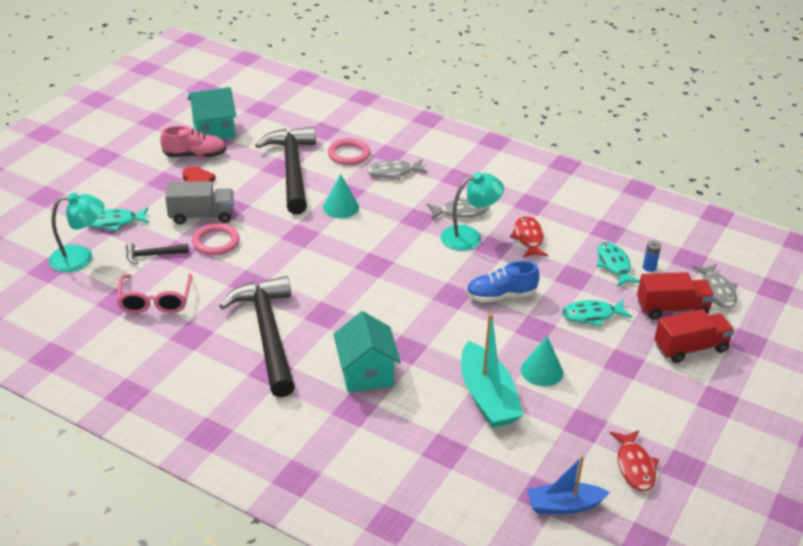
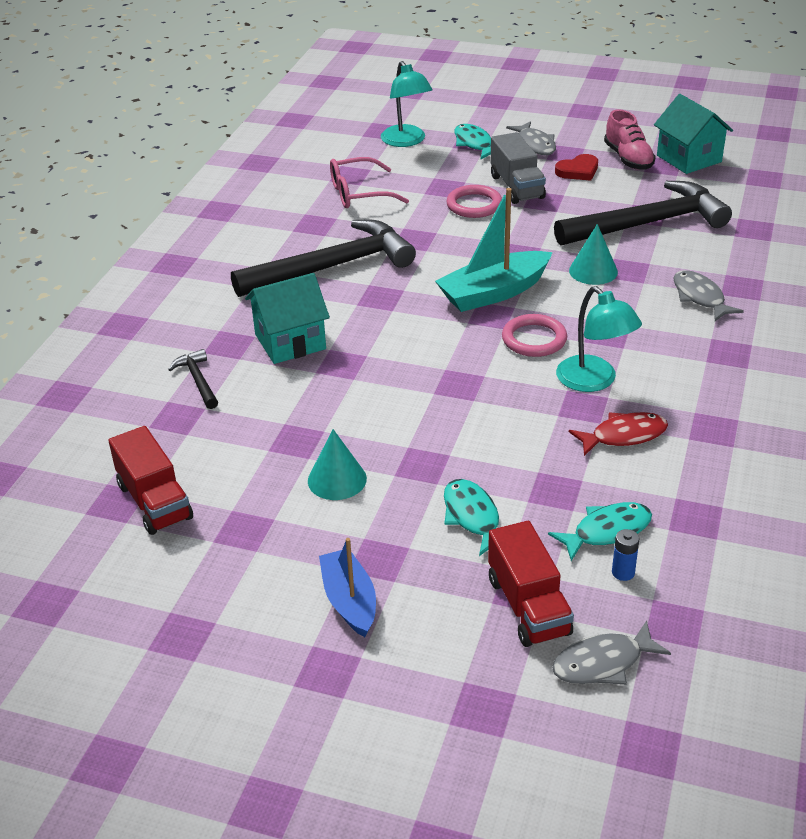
camera: 80 degrees right, 0 degrees up
(153, 255) = (431, 176): black hammer -> black hammer (197, 380)
(349, 154) = (714, 256): pink ring -> pink ring (534, 339)
(461, 212) = (647, 366): grey fish -> grey fish (535, 144)
(487, 397) = (274, 438): turquoise boat -> turquoise boat (493, 293)
(501, 296) = (477, 425): blue shoe -> none
(564, 505) = (100, 523): blue boat -> blue boat (349, 601)
(634, 466) = (174, 584): red fish -> none
(690, 348) = (439, 633): red truck -> red truck (154, 501)

